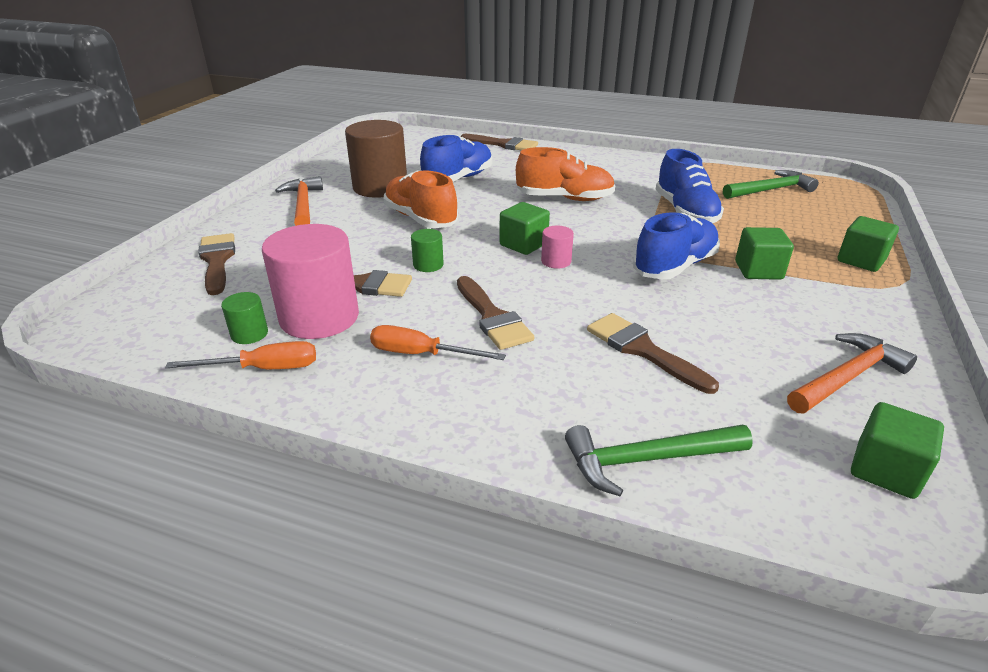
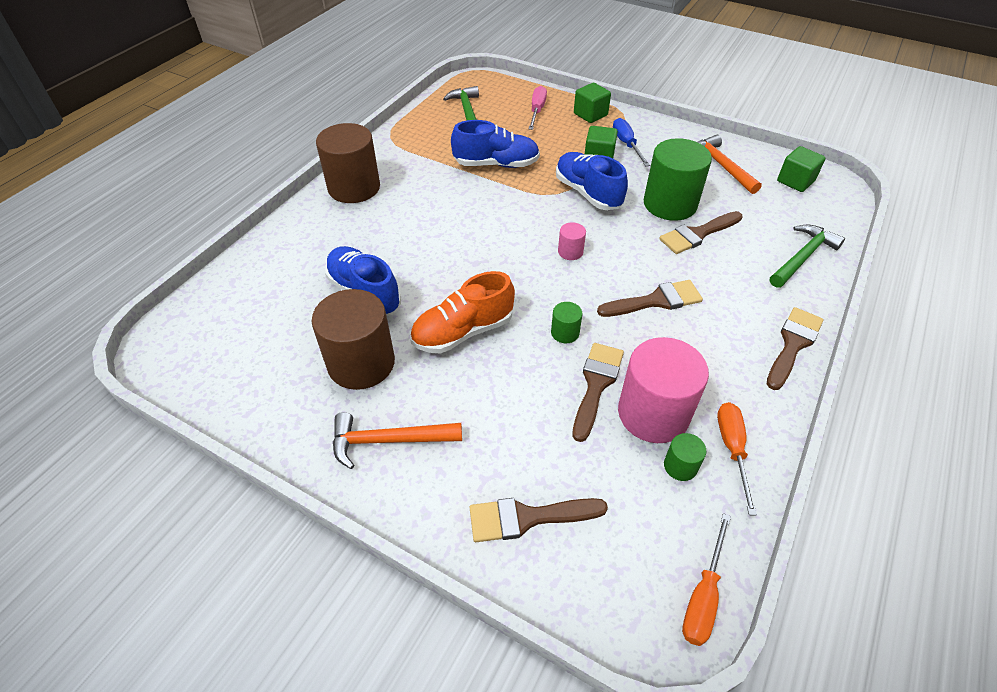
camera: 80 degrees left, 15 degrees up
(421, 354) = (707, 346): orange screwdriver -> orange screwdriver (703, 595)
(503, 144) = (272, 244): brown brush -> brown brush (793, 344)
(523, 244) = (536, 266): green cube -> none
(565, 198) = (446, 224): orange shoe -> none
(593, 159) = (354, 187): none -> brown cylinder
(647, 460) = (802, 257): green hammer -> green hammer turned 135 degrees counterclockwise
(698, 326) = (670, 204): none -> green cylinder
(815, 290) = (626, 144): none -> blue screwdriver
(824, 226) = (537, 110): none -> pink screwdriver

